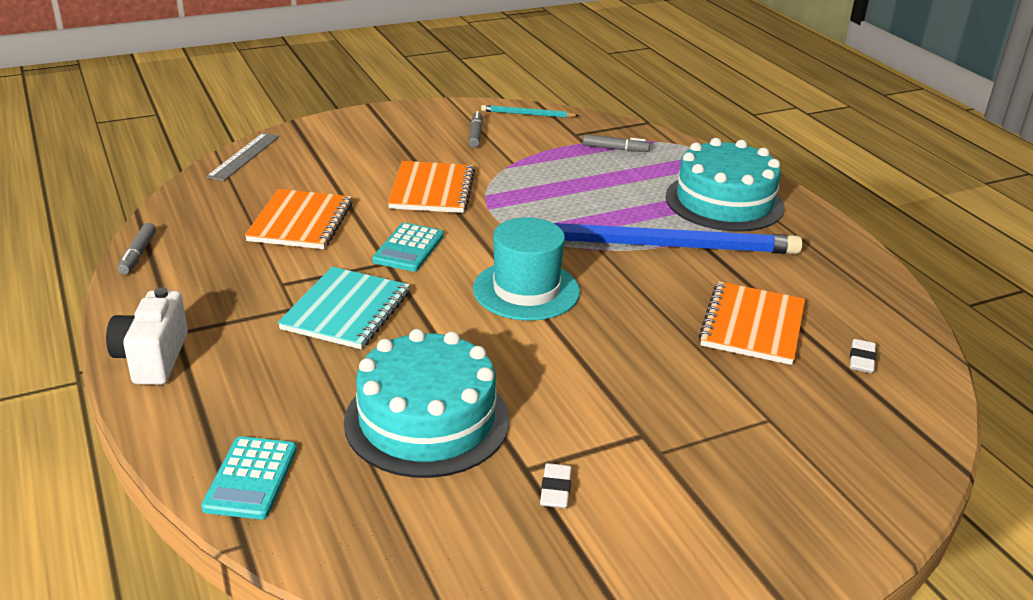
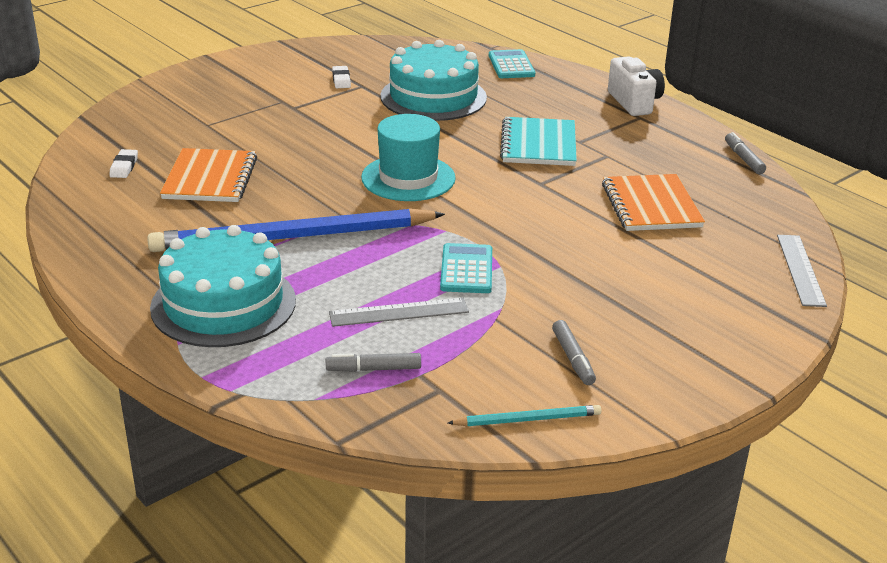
camera: 165 degrees right, 0 degrees up
(409, 248) = (532, 197): turquoise calculator -> turquoise calculator (466, 269)
(432, 190) = (560, 262): orange notebook -> none
(585, 176) = (399, 312): none -> grey ruler

